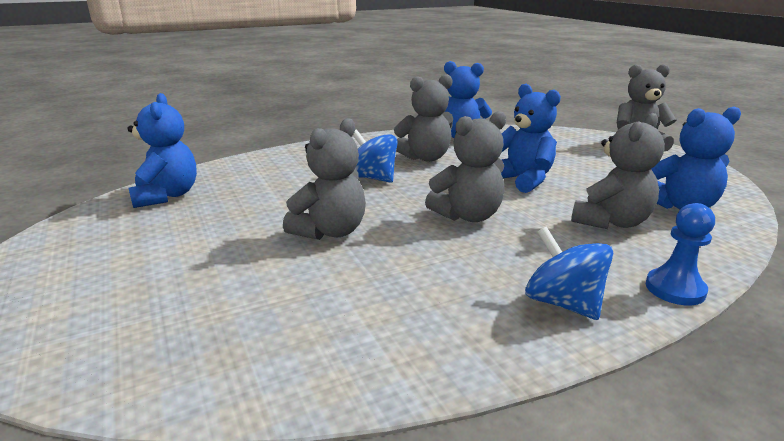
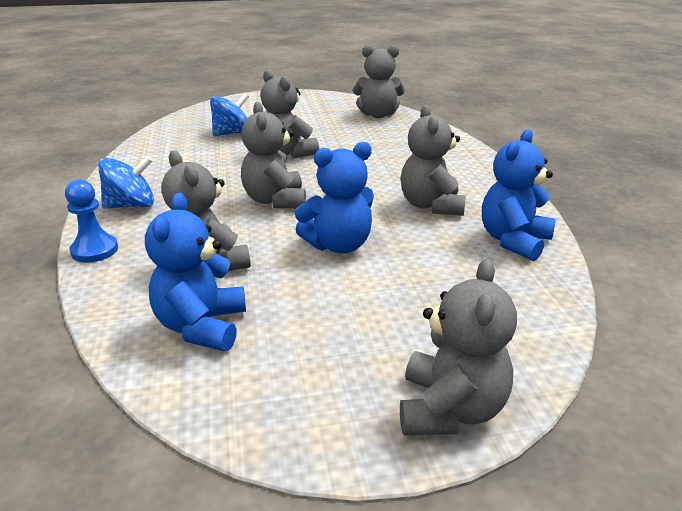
camera: 105 degrees right, 5 degrees up
(167, 196) = (378, 115): blue teddy bear -> grey teddy bear
(373, 178) = (381, 175): blue spinning top -> blue spinning top (232, 133)

